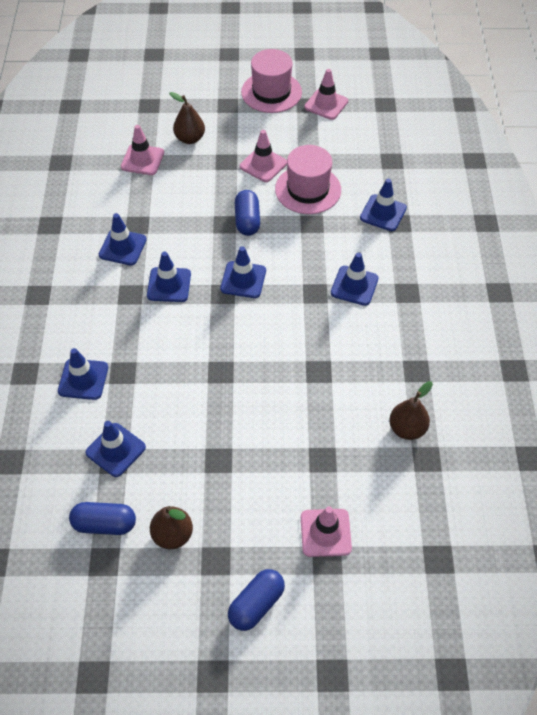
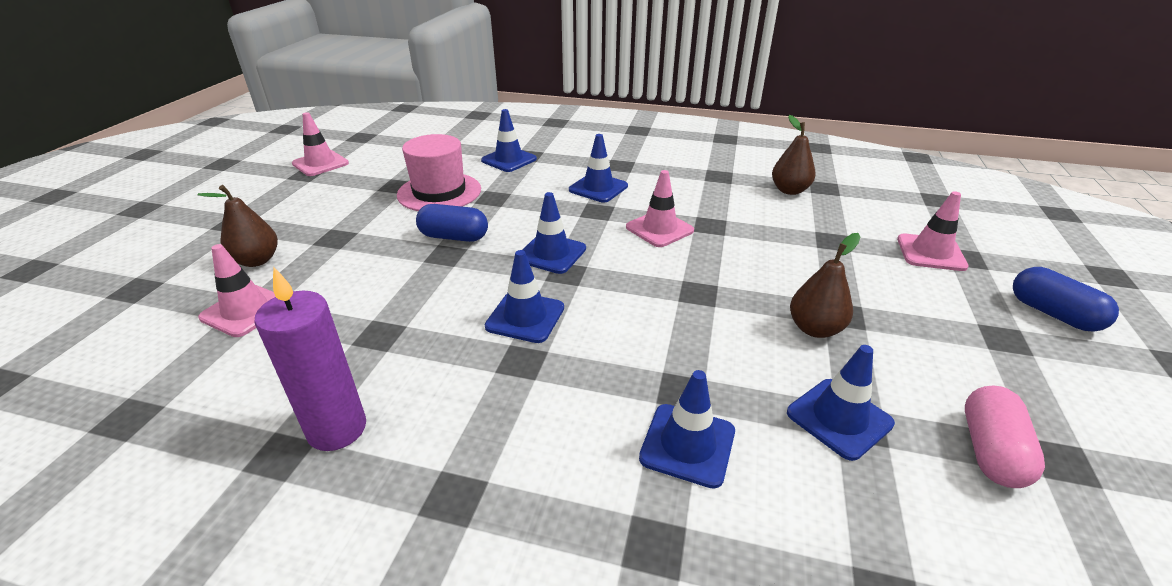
camera: 75 degrees left, 20 degrees down
(67, 238) = (337, 429): none -> purple candle
(104, 524) = (990, 451): blue capsule -> pink capsule
(122, 247) = (416, 357): blue traffic cone -> none
(173, 535) = (980, 373): brown pear -> brown pear (814, 329)
(263, 165) = (370, 213): pink traffic cone -> pink traffic cone (659, 229)
(271, 92) = (255, 191): pink hat -> none

